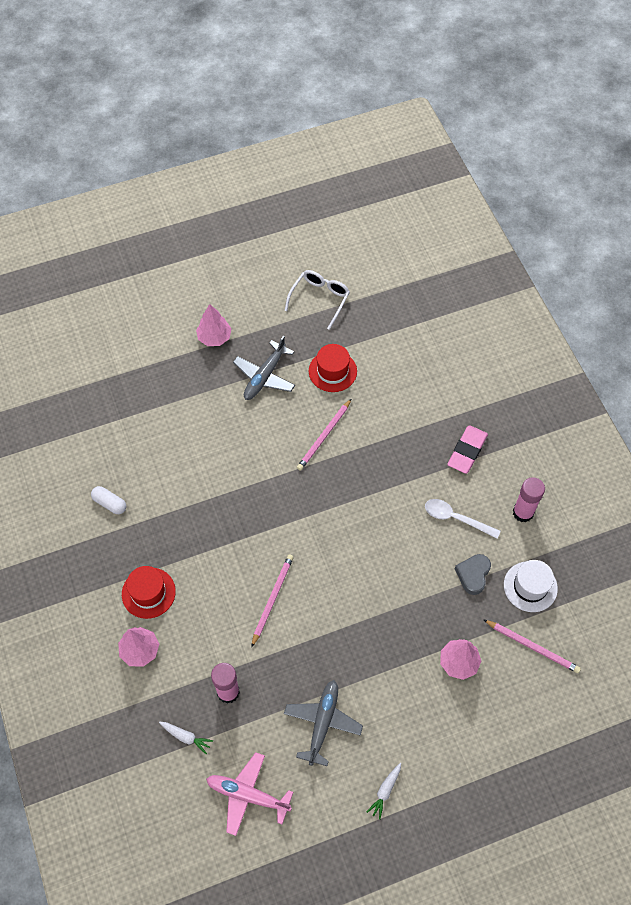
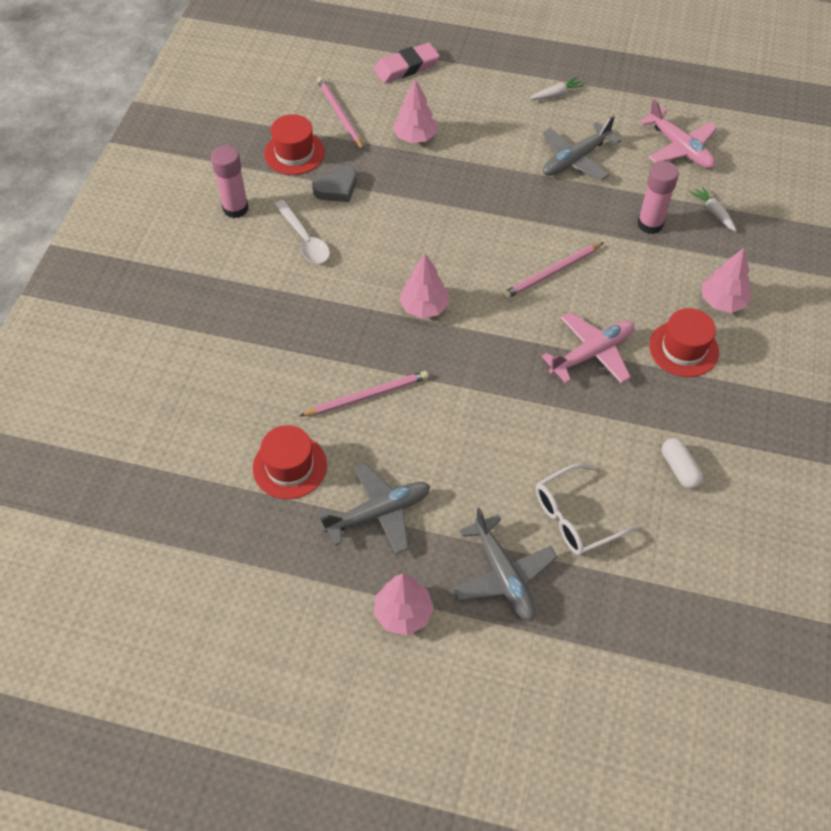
camera: 145 degrees left, 5 degrees down
(175, 384) = (503, 575): none -> grey plane
(207, 550) = (591, 353): none -> pink plane
(320, 299) = (217, 578): white glasses -> white glasses (575, 517)
(337, 517) = (424, 307): none -> pink tree
(467, 451) = (229, 290): pink eraser -> pink eraser (406, 67)
(530, 586) = (294, 153): white hat -> red hat

